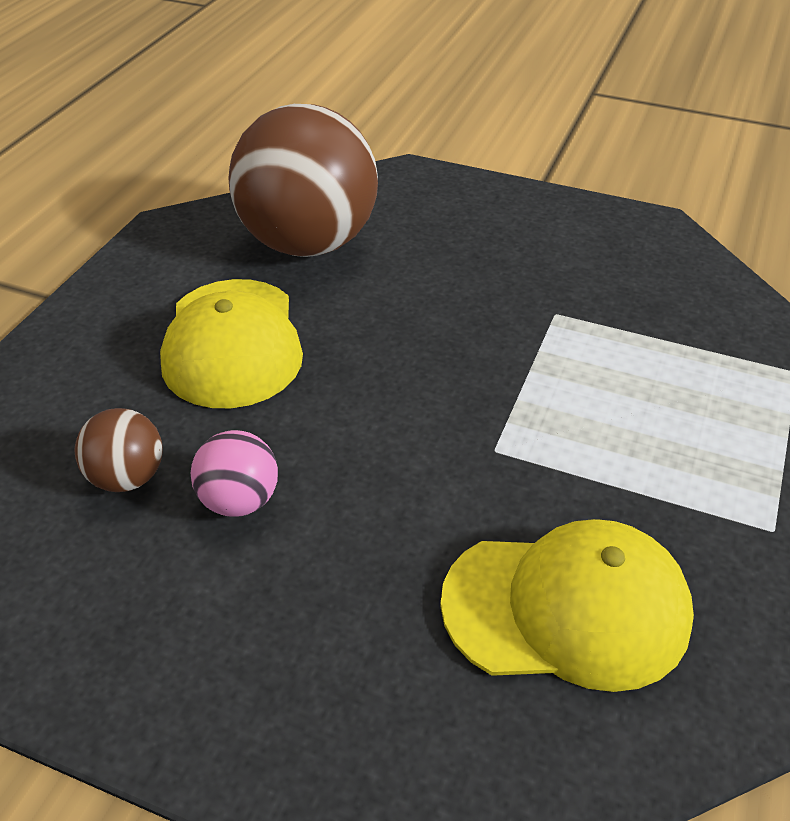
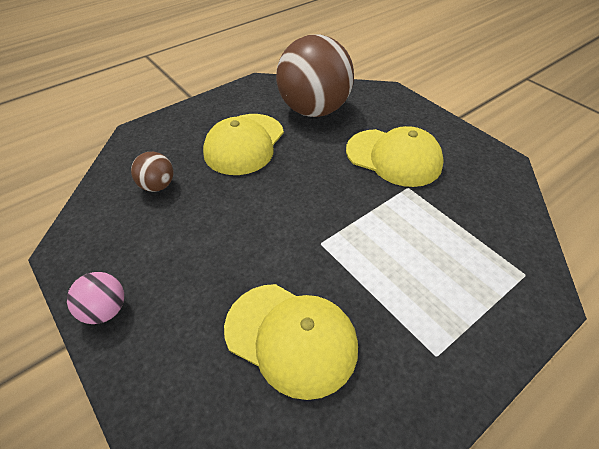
camera: 30 degrees right, 5 degrees up
(239, 500) = (191, 215): pink ball -> pink ball (105, 310)
(500, 276) = (394, 157): none -> yellow cap

